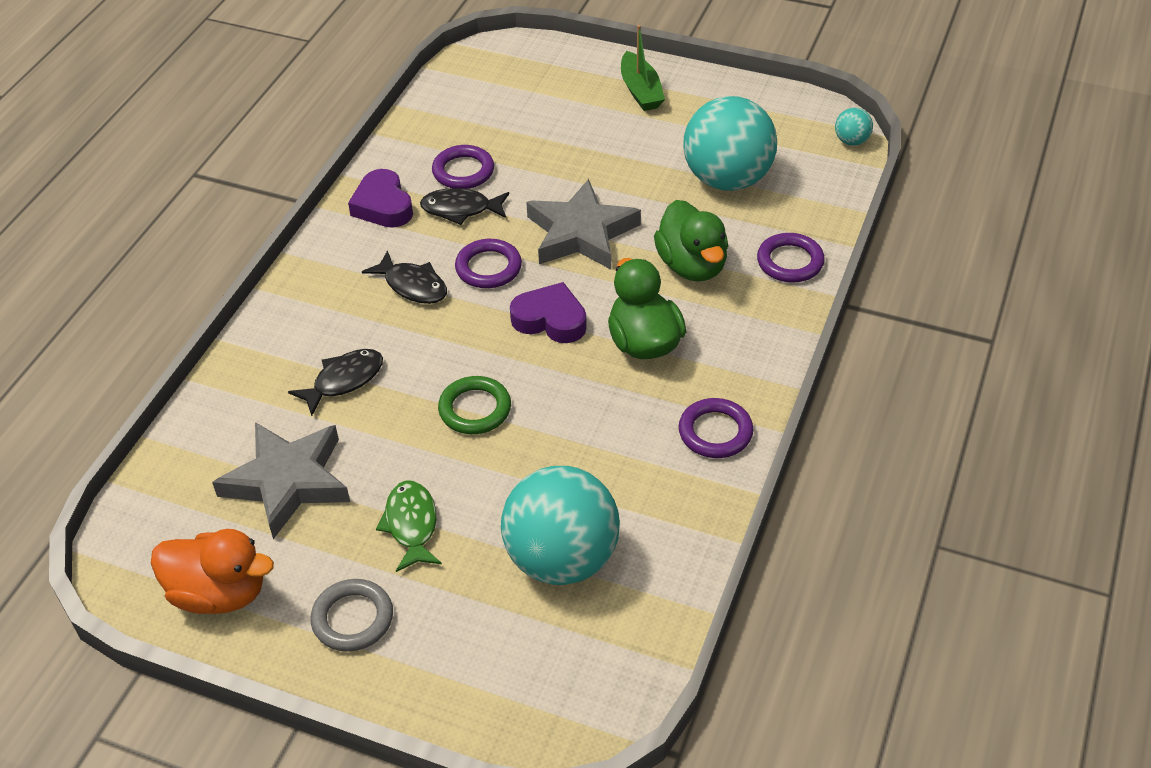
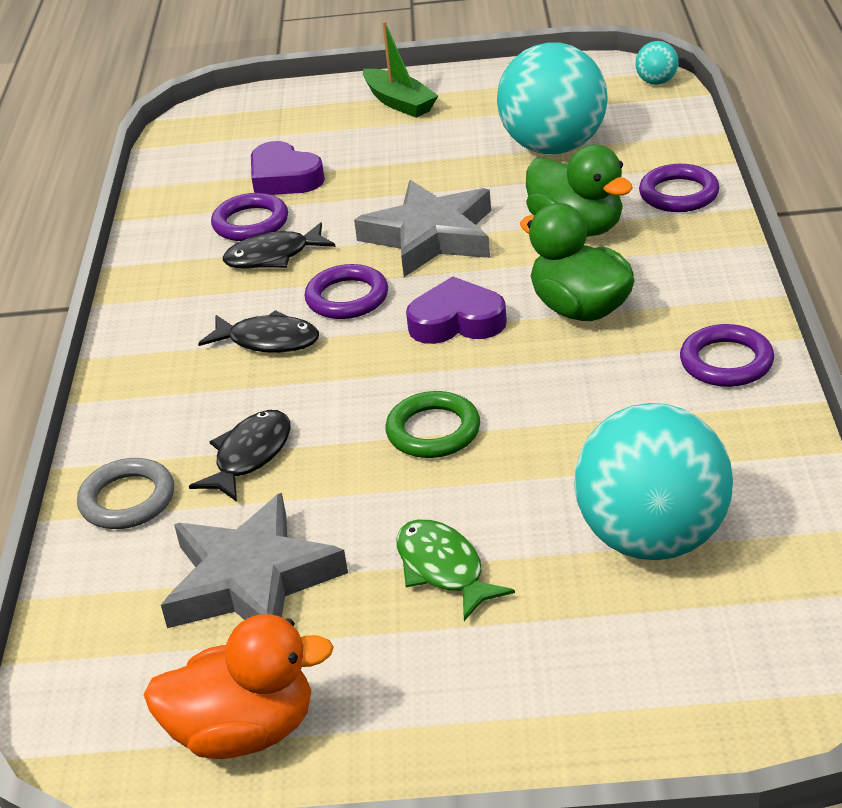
camera: 20 degrees left, 10 degrees down
(353, 619) = (443, 693): grey ring -> grey ring (127, 499)
(383, 205) = (176, 280): purple heart -> purple heart (284, 178)

